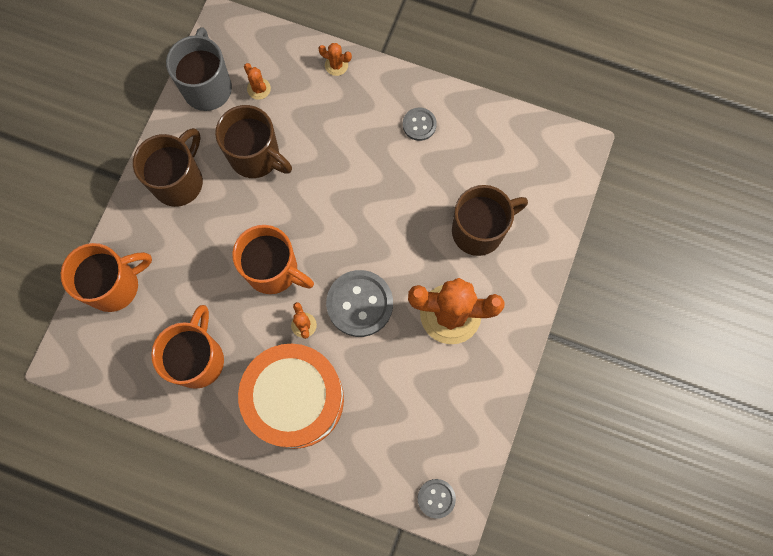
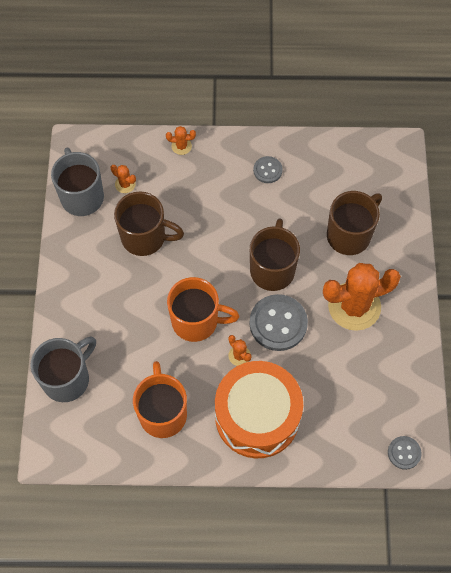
camera: 20 degrees left, 10 degrees down
(115, 285) = (67, 378): orange mug -> grey mug
(179, 181) = (88, 277): brown mug -> brown mug (272, 269)

